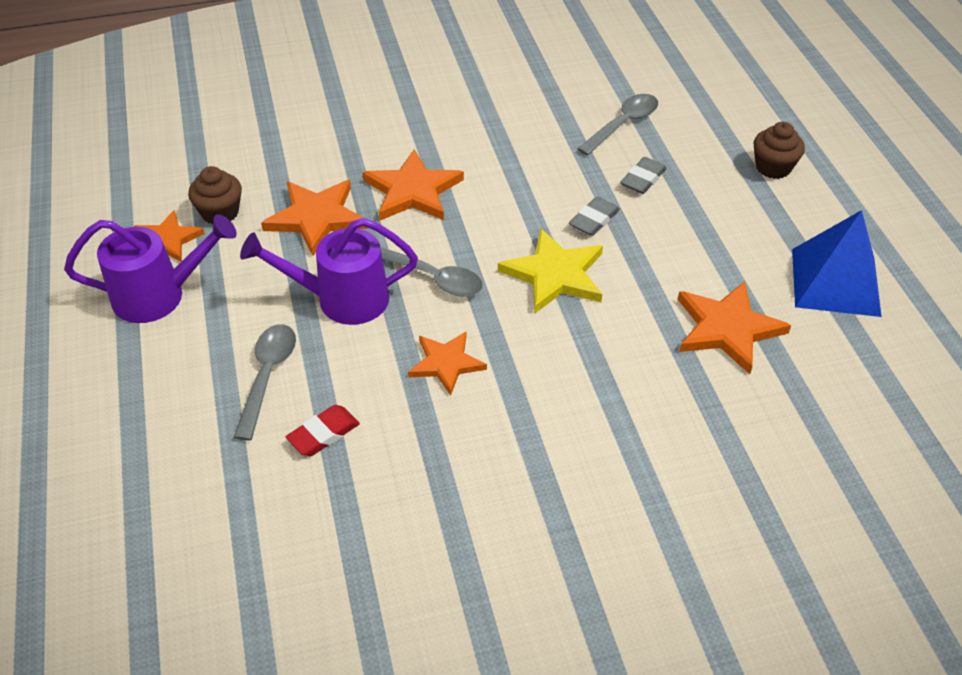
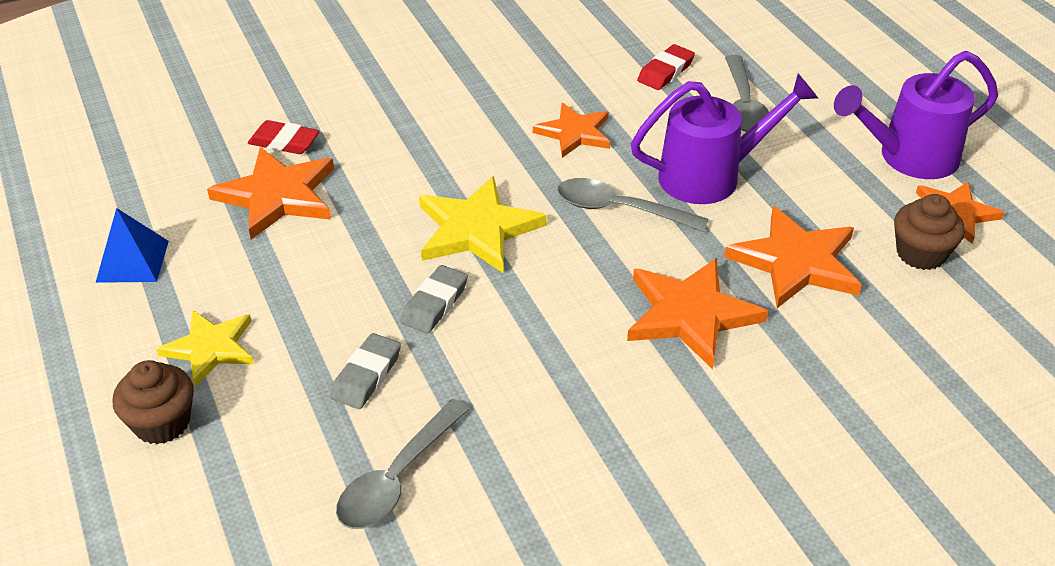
camera: 170 degrees right, 5 degrees down
(731, 390) = (284, 142): none -> red eraser
(753, 208) = (210, 348): none -> yellow star
(835, 282) = (132, 261): blue pyramid -> blue pyramid, size x0.59

